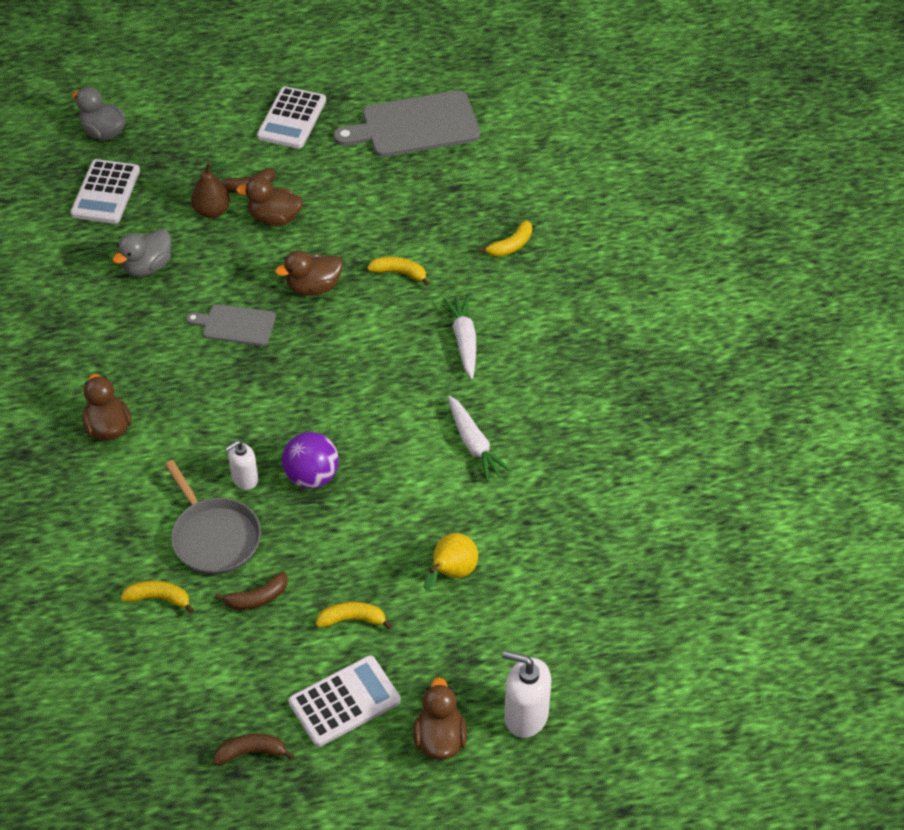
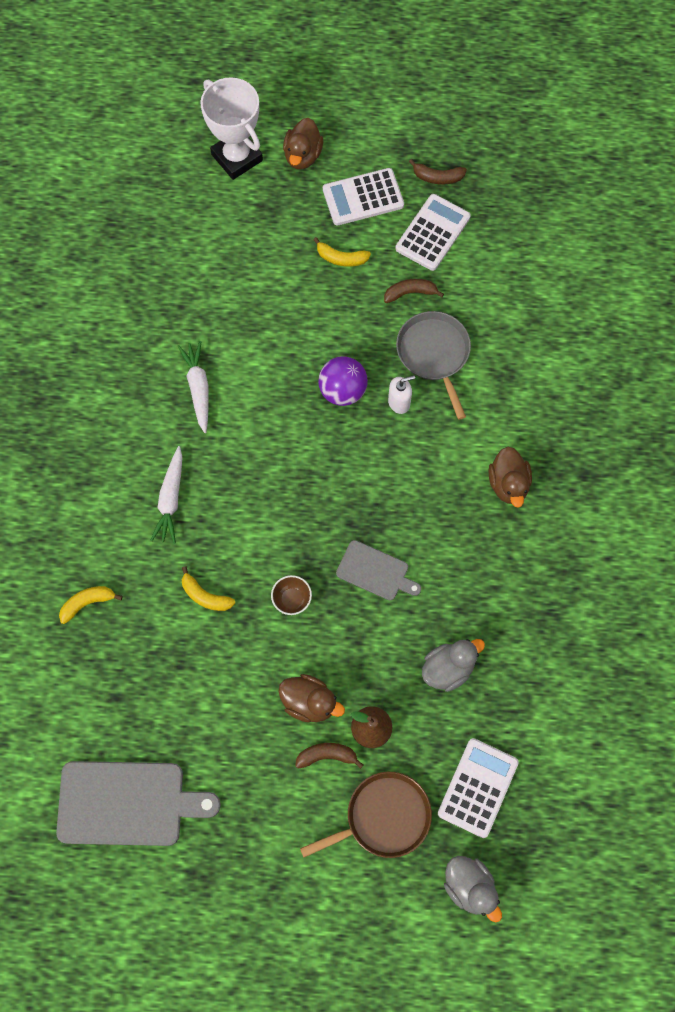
camera: 165 degrees left, 20 degrees up
(159, 598) = (486, 311): yellow banana -> none
(187, 159) = (383, 817): none -> brown pan
(292, 119) = (257, 852): white calculator -> white calculator (432, 233)
(313, 287) = (292, 599): brown duck -> brown bowl
(451, 573) = (254, 277): yellow pear -> none
(525, 716) = (237, 157): white soap dispenser -> white trophy

